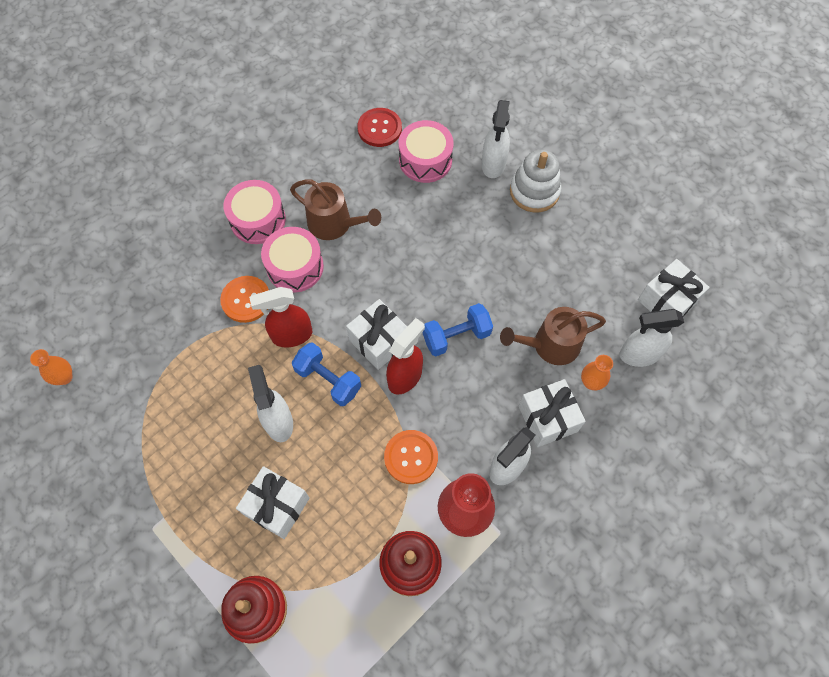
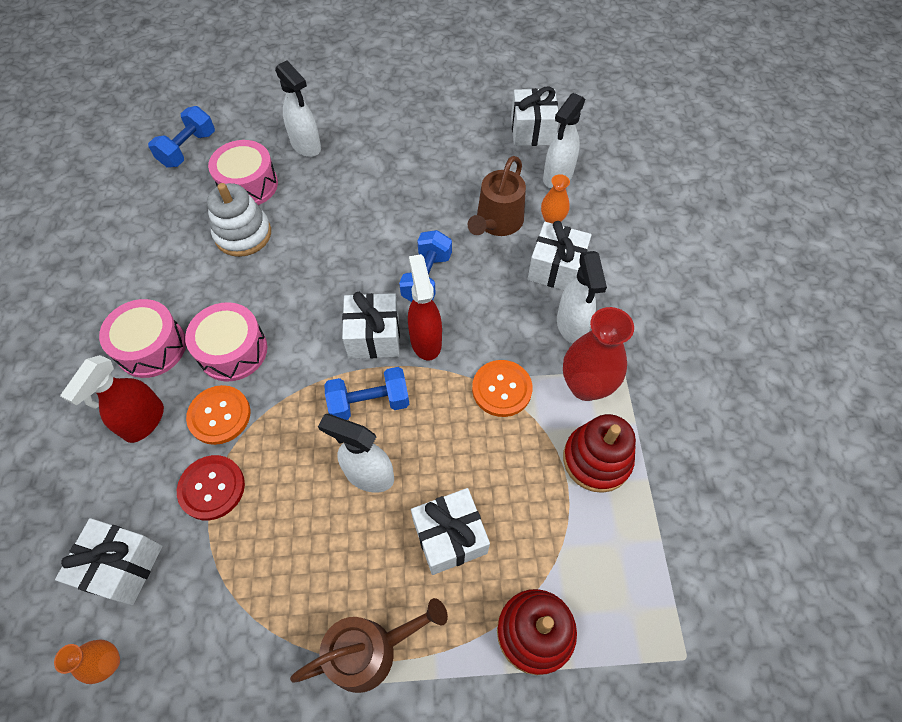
camera: 50 degrees left, 5 degrees down
(118, 334) = (122, 566): none -> white gift
(291, 335) = (296, 402): red spray bottle -> red spray bottle (144, 422)
(334, 224) = (227, 290): brown watering can -> brown watering can (369, 650)
(379, 128) = (180, 194): red button -> red button (212, 488)
(418, 99) = (188, 149): none -> blue dumbbell
(534, 191) = (359, 139): white stacking toy -> white stacking toy (243, 234)

